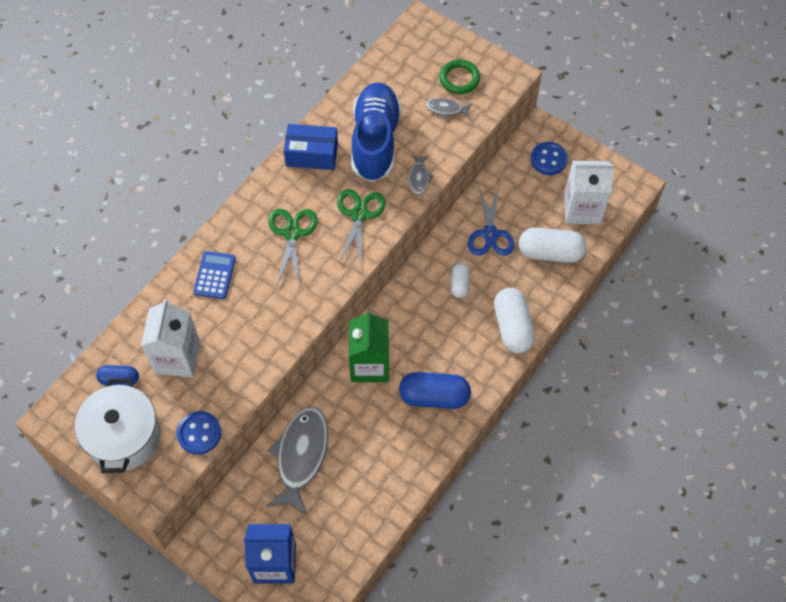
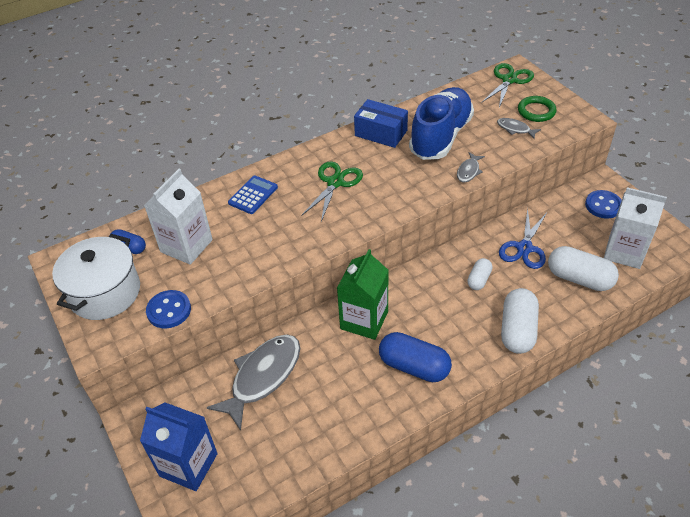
camera: 25 degrees right, 15 degrees down
(359, 214) = (401, 184): green scissors -> green scissors (509, 80)

